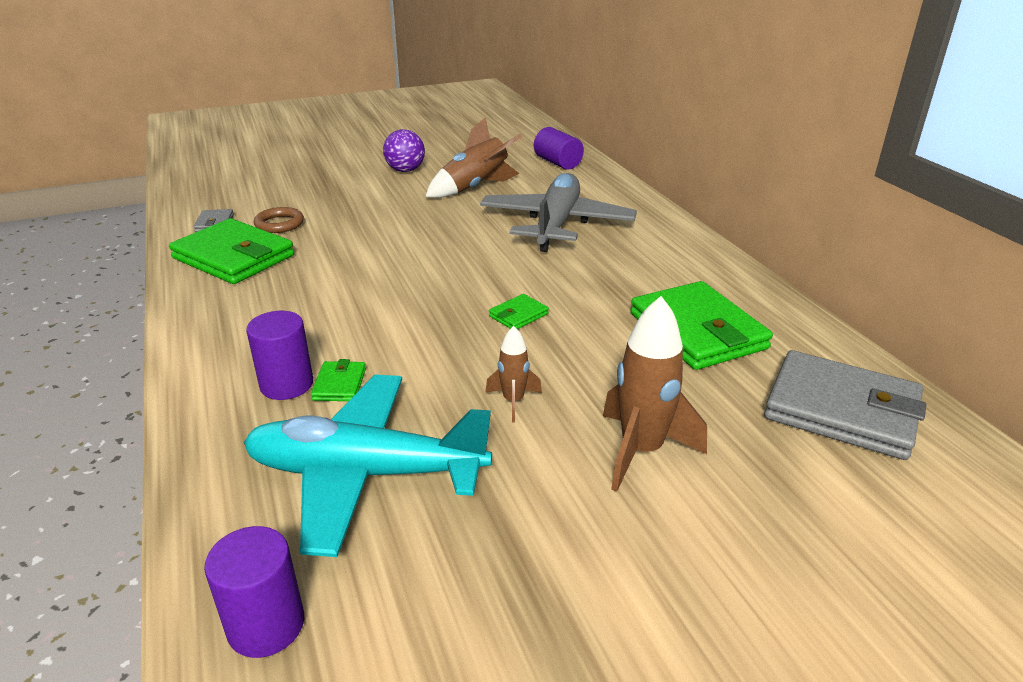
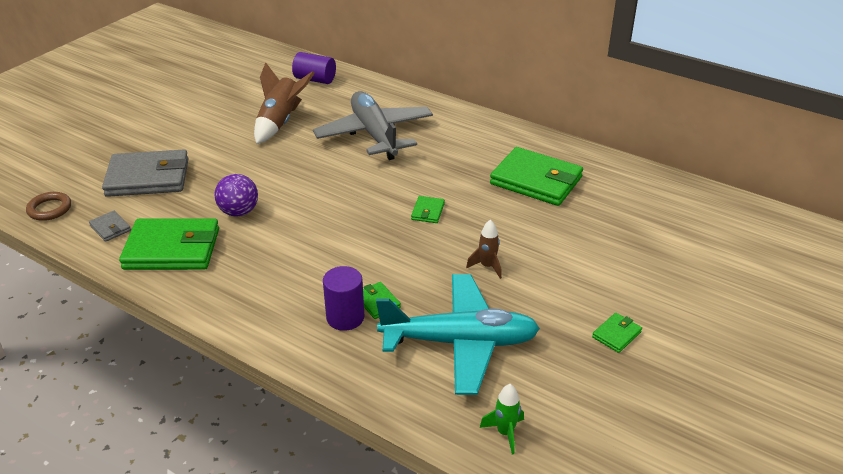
camera: 35 degrees left, 5 degrees up
(266, 625) = (505, 433): purple cylinder -> green rocket
(279, 224) = (167, 208): brown ring -> brown ring (49, 209)
(366, 474) = (459, 342): turquoise plane -> turquoise plane turned 150 degrees counterclockwise
(405, 170) = (204, 124): purple ball -> purple ball (239, 212)
(588, 577) = (616, 334): none -> green wallet
(641, 451) = (578, 263): brown rocket -> none
(841, 410) = (643, 199): grey wallet -> grey wallet (148, 178)

